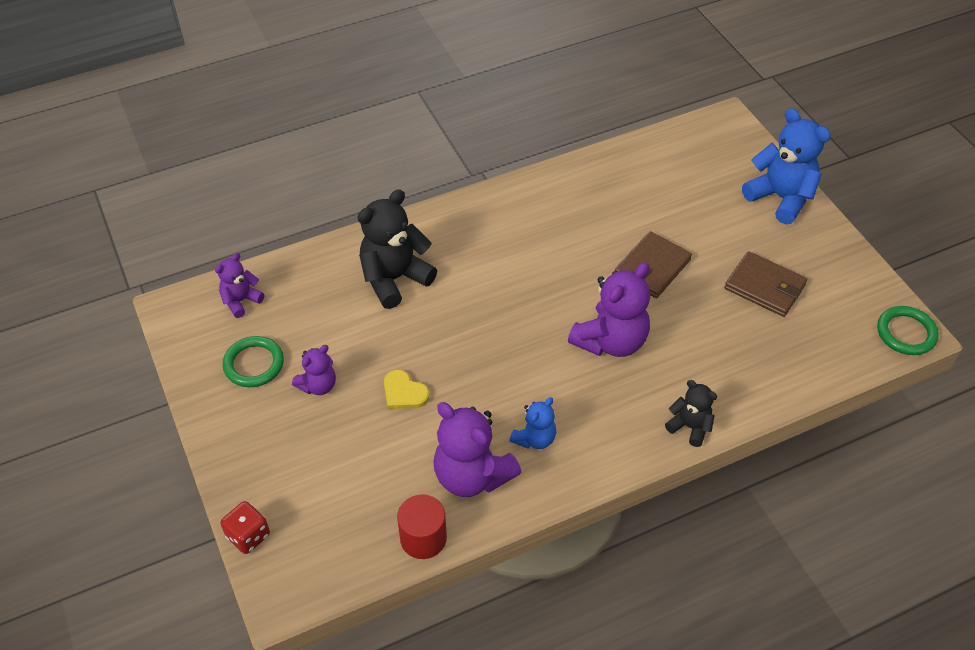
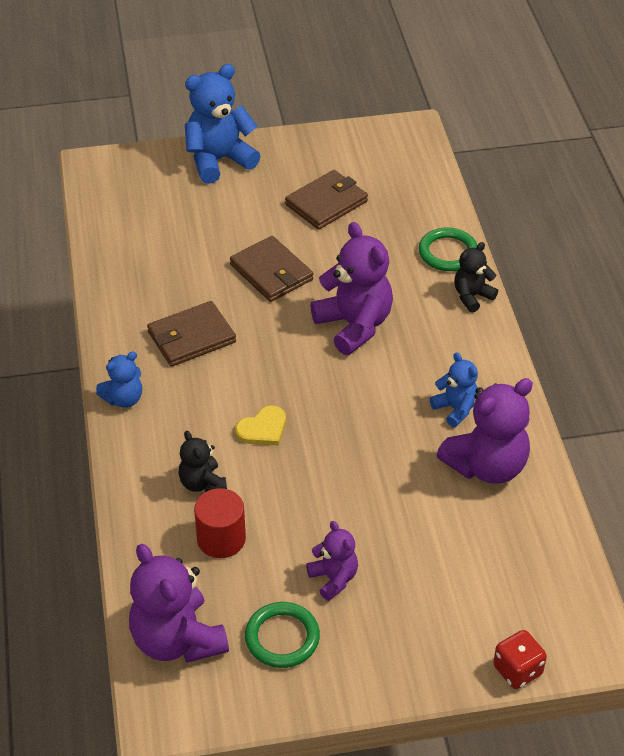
camera: 75 degrees left, 5 degrees down
(241, 301) = (177, 640): purple teddy bear -> purple teddy bear, size x1.82
(394, 279) = (202, 483): black teddy bear -> black teddy bear, size x0.55
(404, 392) = (367, 503): yellow heart -> yellow heart (263, 429)
(423, 538) = (551, 518): red cylinder -> red cylinder (221, 539)
(467, 209) = (124, 399): none -> blue teddy bear
(550, 233) = (191, 337): none -> brown wallet
(906, 333) = (411, 134): green ring -> green ring (448, 253)

